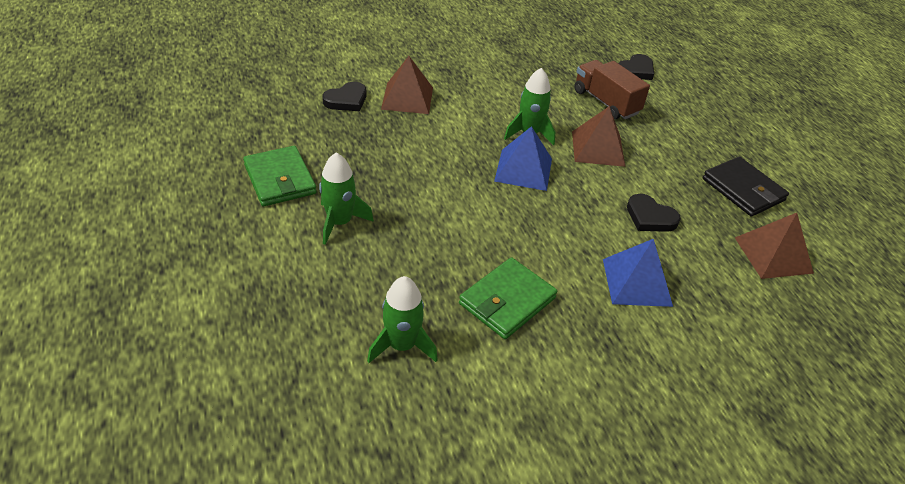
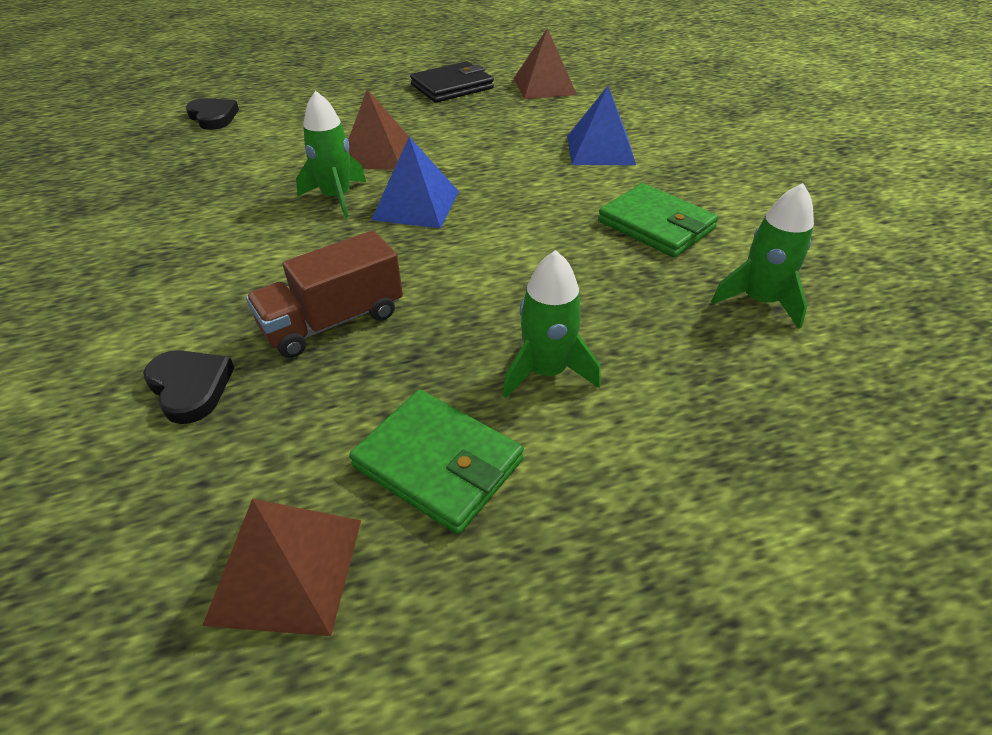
camera: 85 degrees left, 0 degrees up
(280, 179) = (438, 463): green wallet -> green wallet turned 60 degrees clockwise
(407, 98) = (210, 309): brown pyramid -> brown pyramid (286, 570)
(606, 102) = (279, 141): brown truck -> brown truck (333, 321)
(650, 217) = (500, 134): black heart -> none

